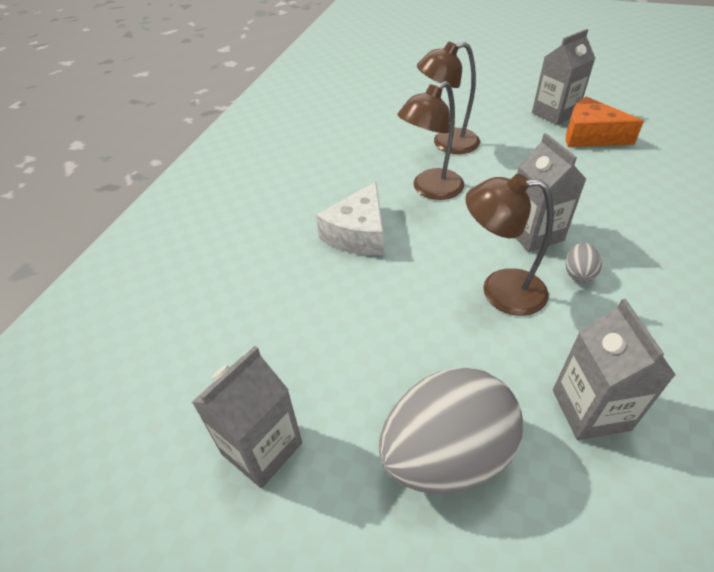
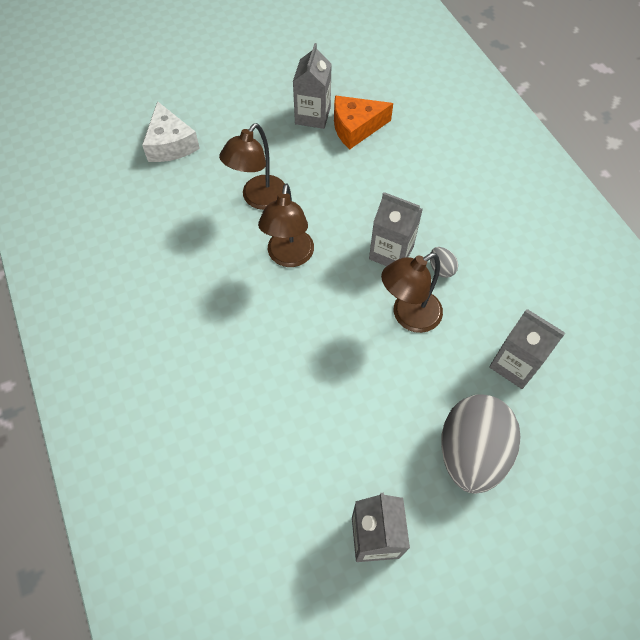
camera: 45 degrees left, 15 degrees up
(358, 234) = (276, 336): white cheese -> white cheese (170, 144)

